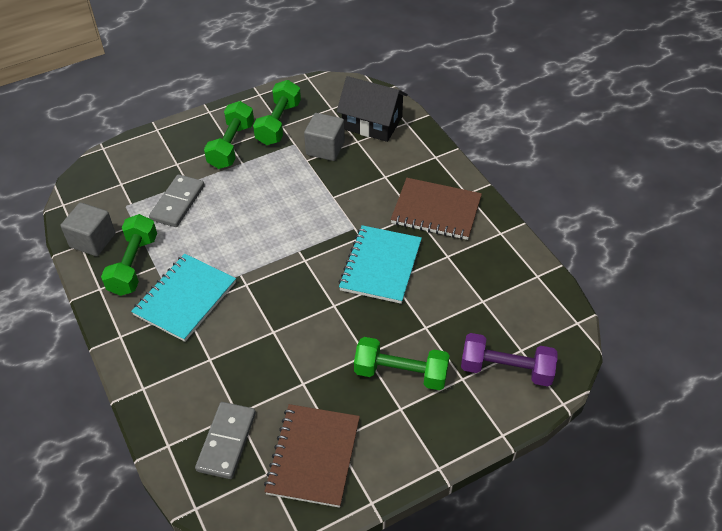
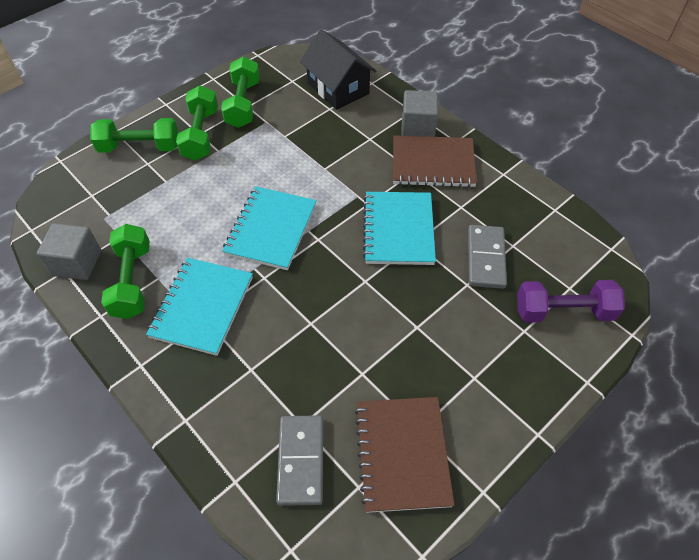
camera: 15 degrees left, 5 degrees up
(178, 203) = (161, 204): grey domino -> grey domino (486, 258)
(266, 243) = (271, 229): none -> turquoise notebook
(325, 148) = (299, 121): grey cube -> grey cube (418, 127)
(372, 123) = (338, 88): black house -> black house turned 45 degrees clockwise
(401, 373) = (460, 339): green dumbbell -> green dumbbell (140, 147)

